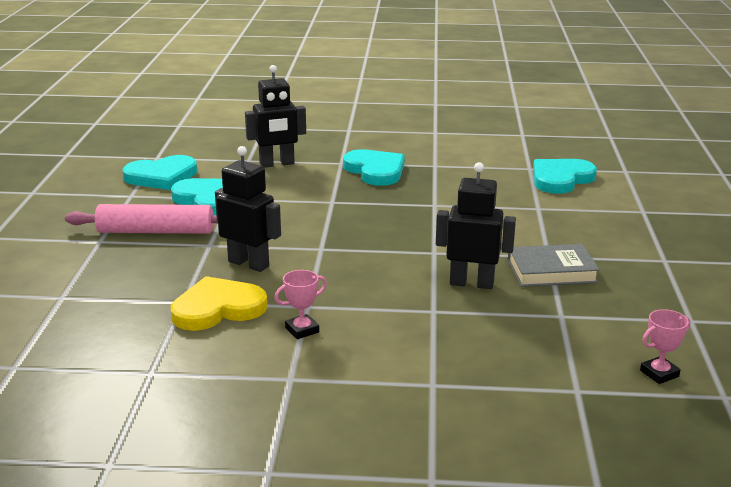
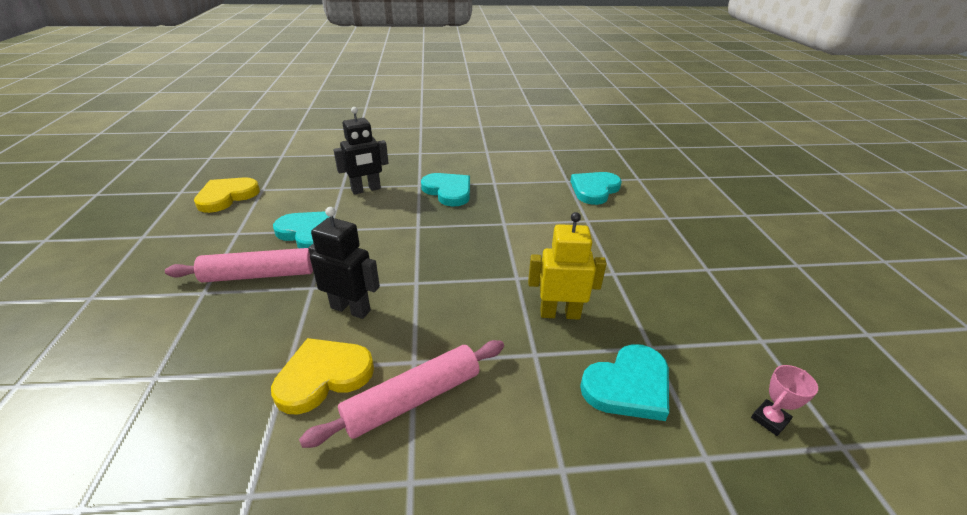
camera: 10 degrees left, 10 degrees up
(117, 162) = (227, 196): none -> yellow heart
(161, 176) = (266, 210): turquoise heart -> turquoise heart (628, 386)
(302, 330) = (413, 399): pink trophy -> pink rolling pin
(471, 283) = (560, 313): black robot -> yellow robot
(551, 271) = (622, 291): grey book -> none

